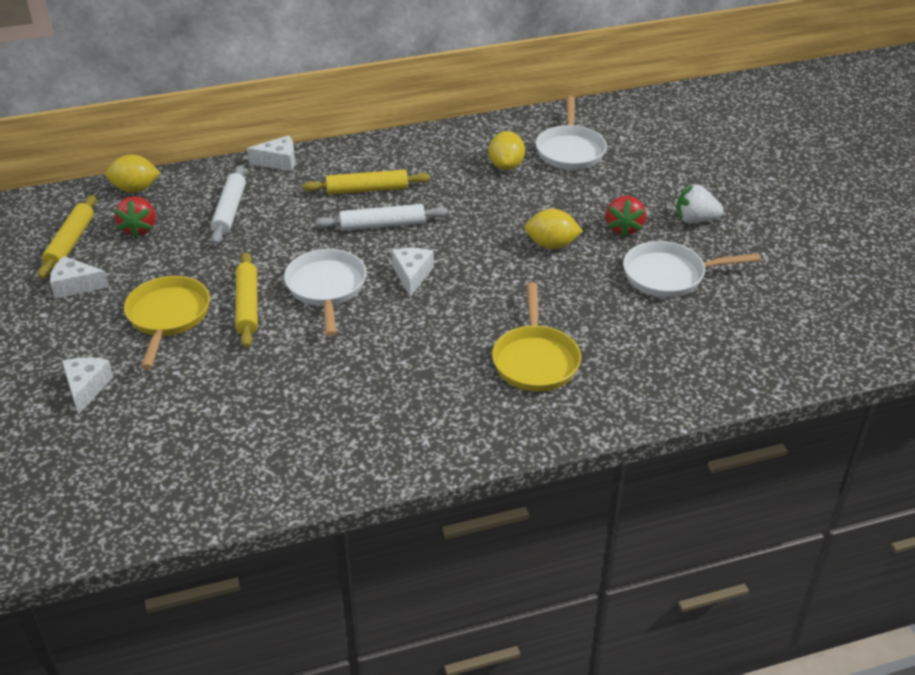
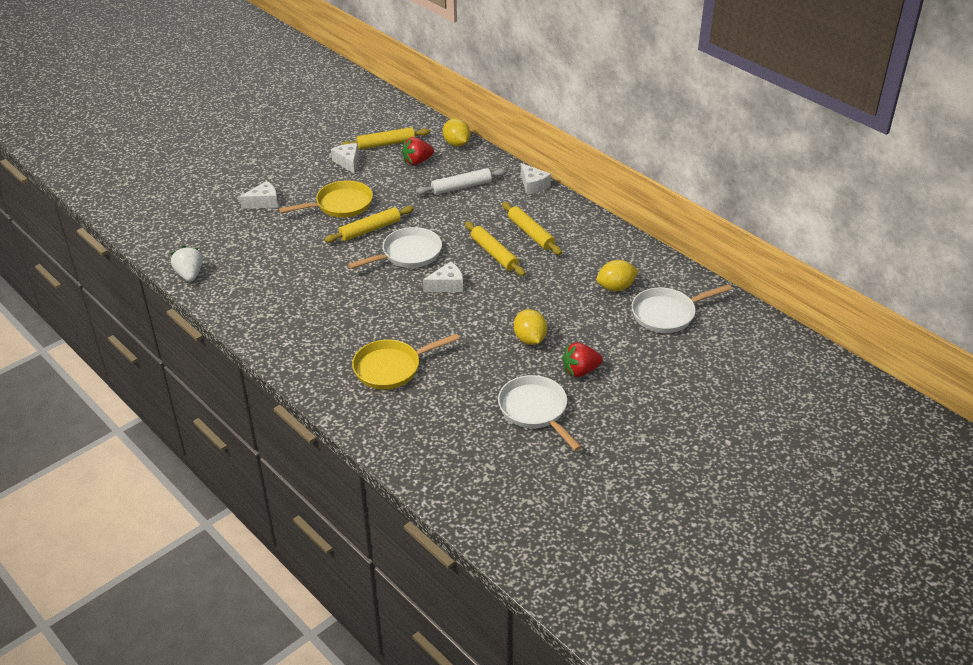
camera: 65 degrees right, 0 degrees up
(382, 225) = (494, 254): white rolling pin -> yellow rolling pin
(695, 220) = (623, 408): white strawberry -> white strawberry (189, 275)

